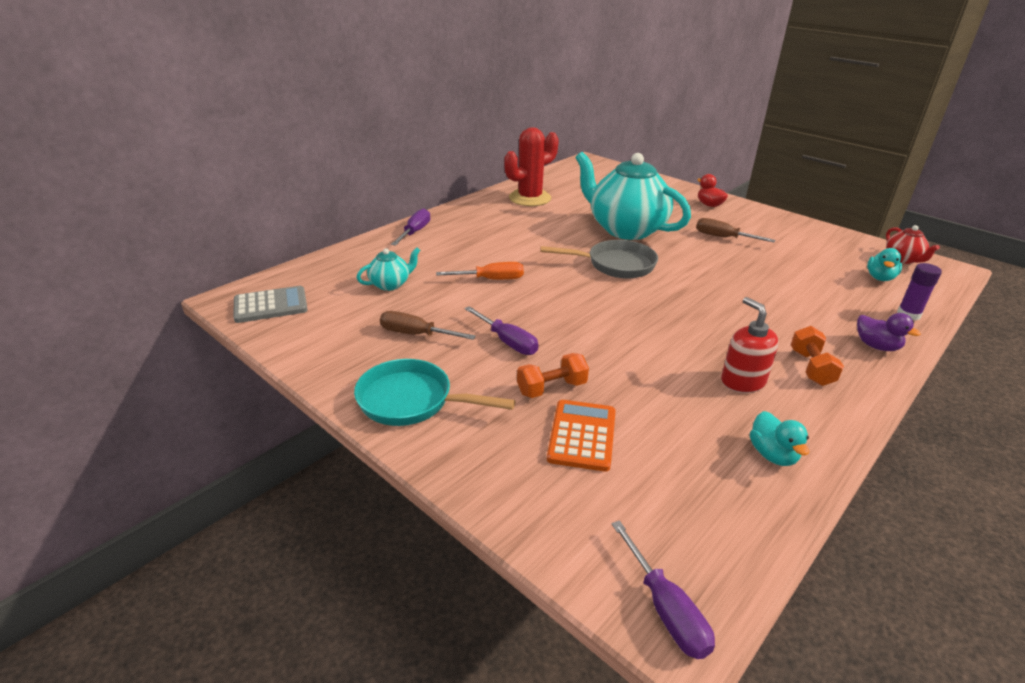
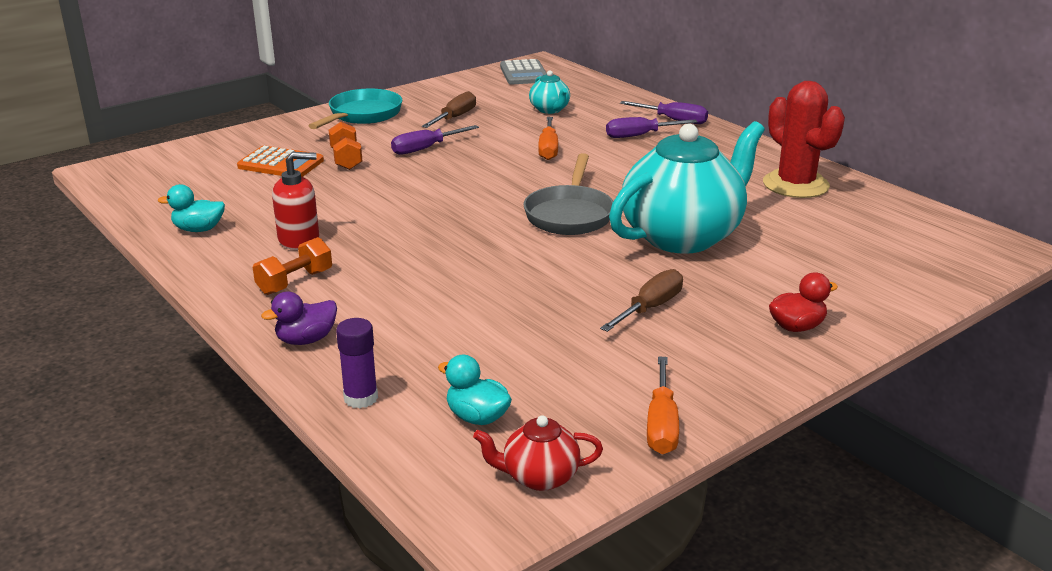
camera: 100 degrees right, 5 degrees down
(665, 608) = (118, 169): purple screwdriver -> purple screwdriver (640, 135)
(811, 368) = (295, 282): orange dumbbell -> orange dumbbell turned 60 degrees counterclockwise
(828, 234) = (661, 424): none -> orange screwdriver

